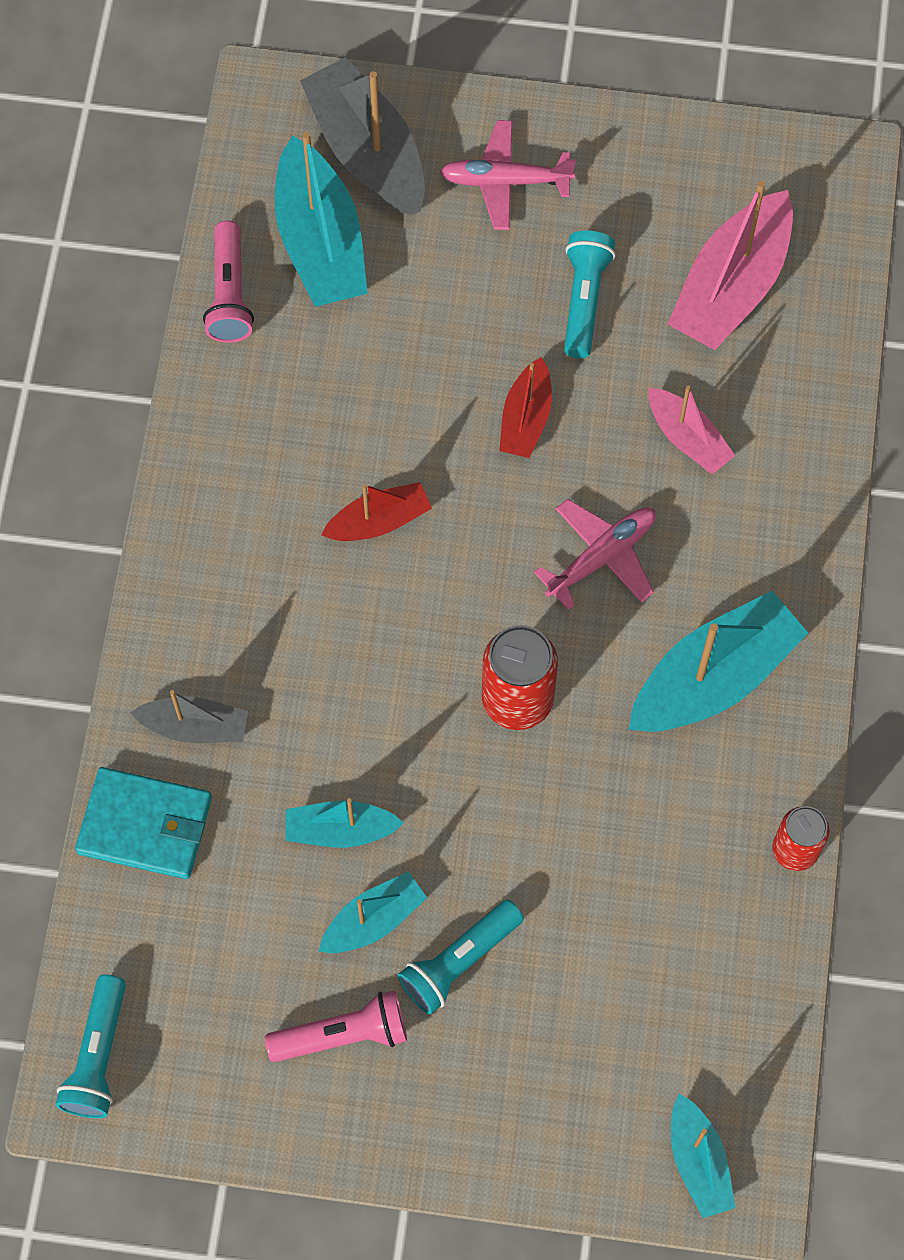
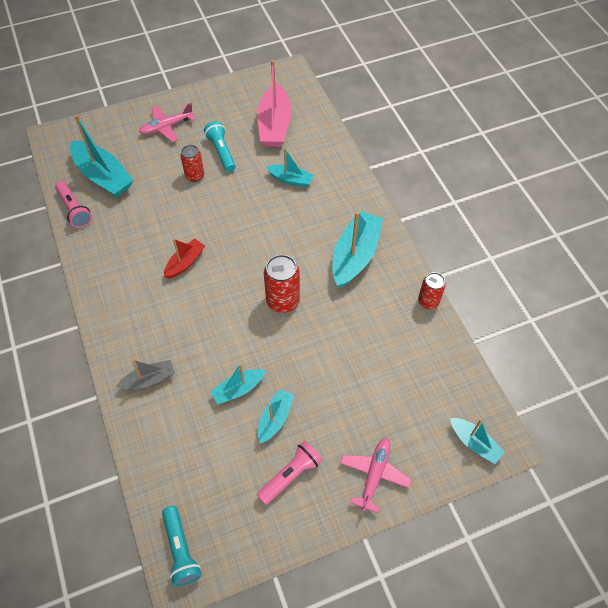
camera: 30 degrees left, 10 degrees down
(145, 825) = (148, 433): turquoise wallet -> none
(367, 151) = (105, 139): grey boat -> none
(459, 961) = (322, 416): turquoise flashlight -> none
(500, 331) = (194, 176): none -> red can
(526, 418) = (223, 200): red boat -> none
(601, 557) = (283, 234): pink plane -> pink plane (374, 474)
(687, 438) = (290, 179): pink boat -> turquoise boat

